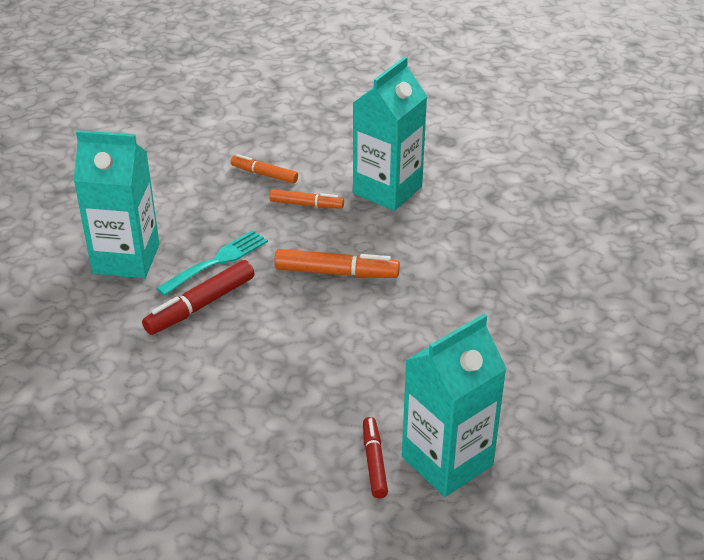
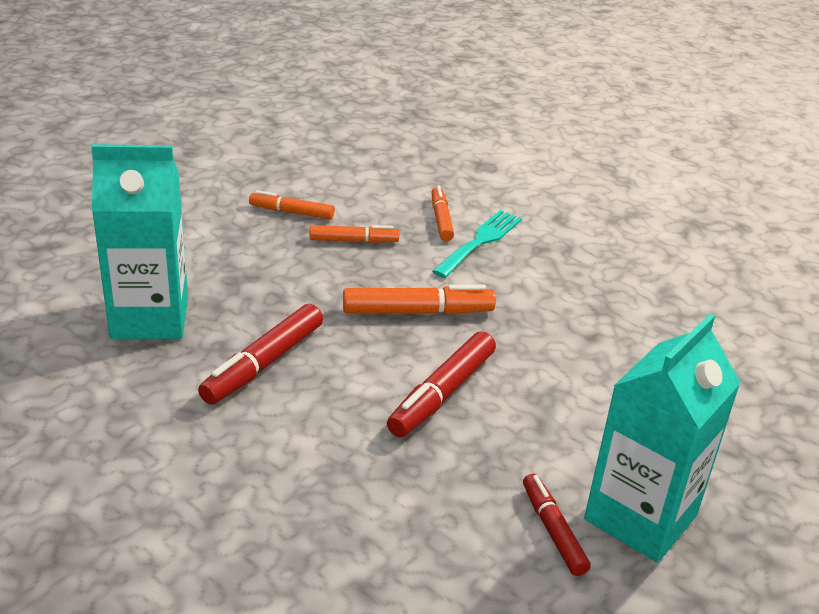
camera: 15 degrees left, 5 degrees down
(217, 261) = (267, 311): turquoise fork -> turquoise fork (480, 241)
(330, 344) = (442, 394): none -> red marker
(387, 190) = (441, 219): turquoise carton -> orange marker

